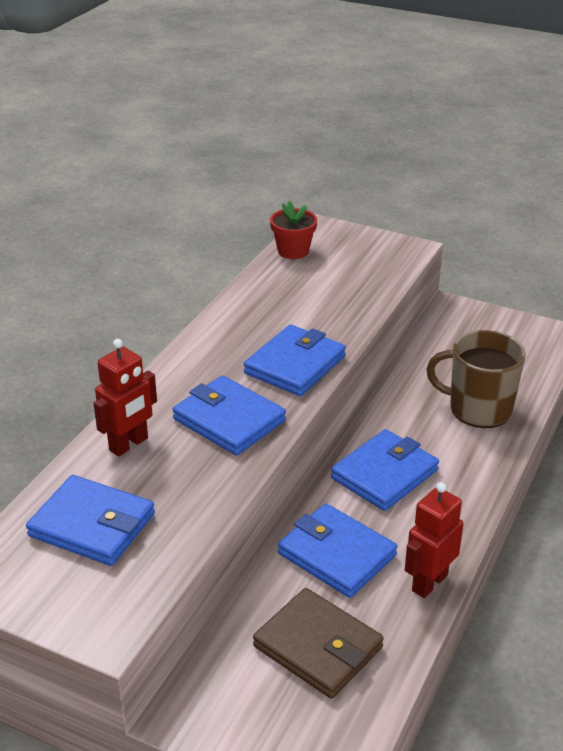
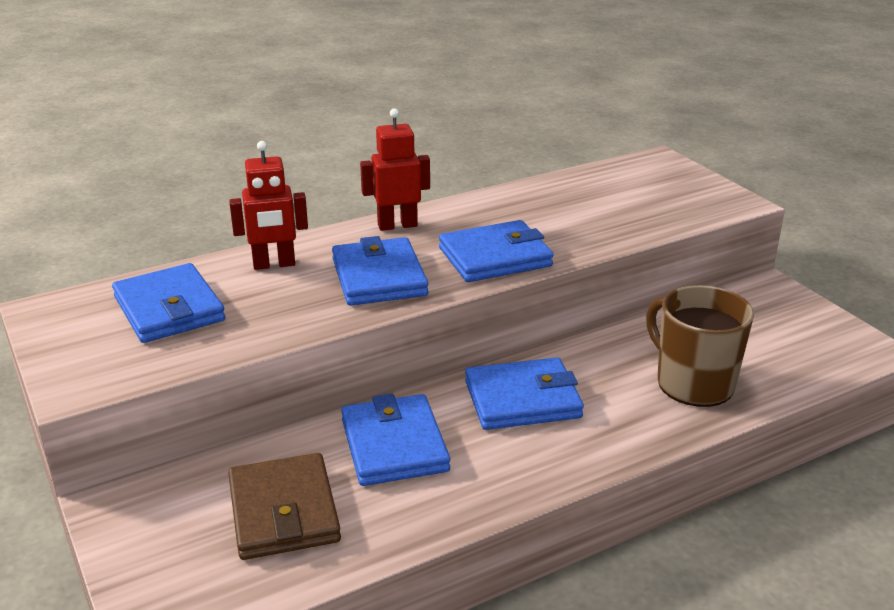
camera: 35 degrees right, 5 degrees down
(293, 251) = (611, 172): red flower pot -> none
(429, 582) = (453, 510): red robot -> red robot (397, 225)

